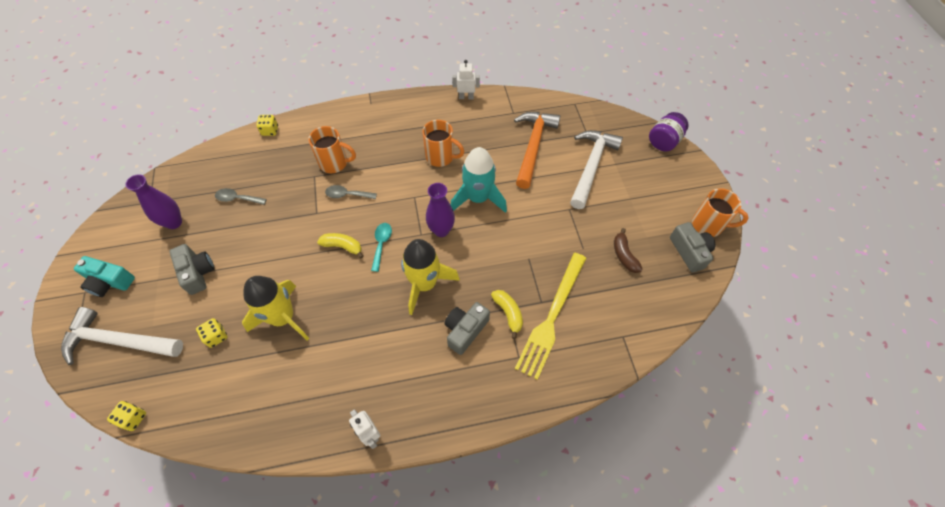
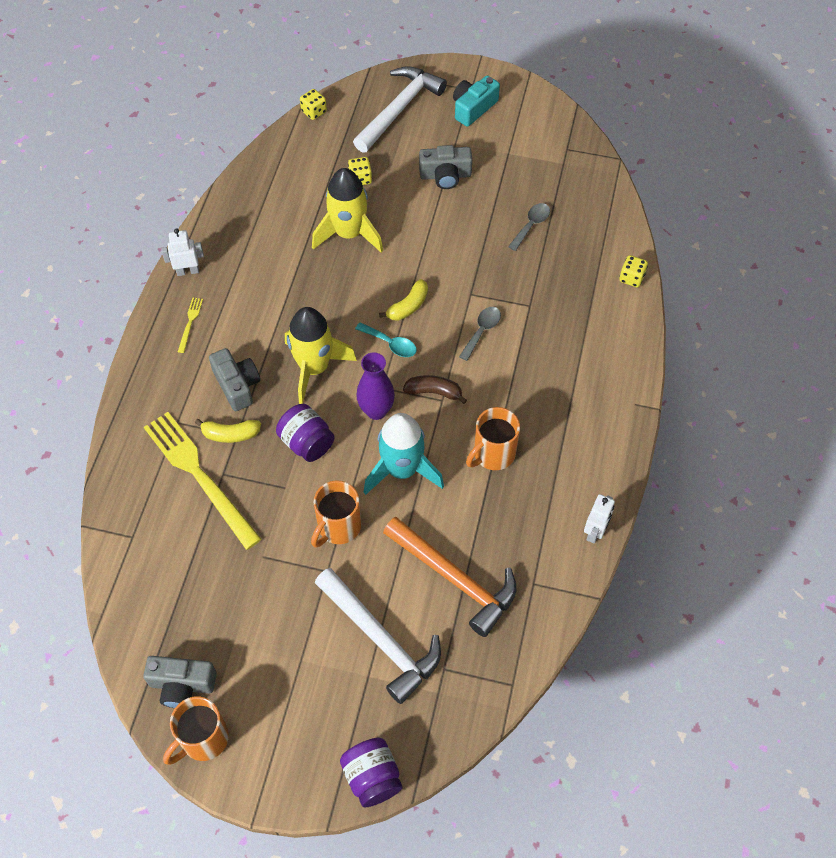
camera: 115 degrees right, 0 degrees up
(174, 222) = (525, 165): purple vase -> none
(335, 163) = (541, 332): orange mug -> orange mug (338, 527)
(423, 399) = (190, 323): none -> yellow fork
(488, 260) = (307, 443): none -> purple jar
(624, 255) = (225, 599): brown banana -> brown banana (434, 392)

